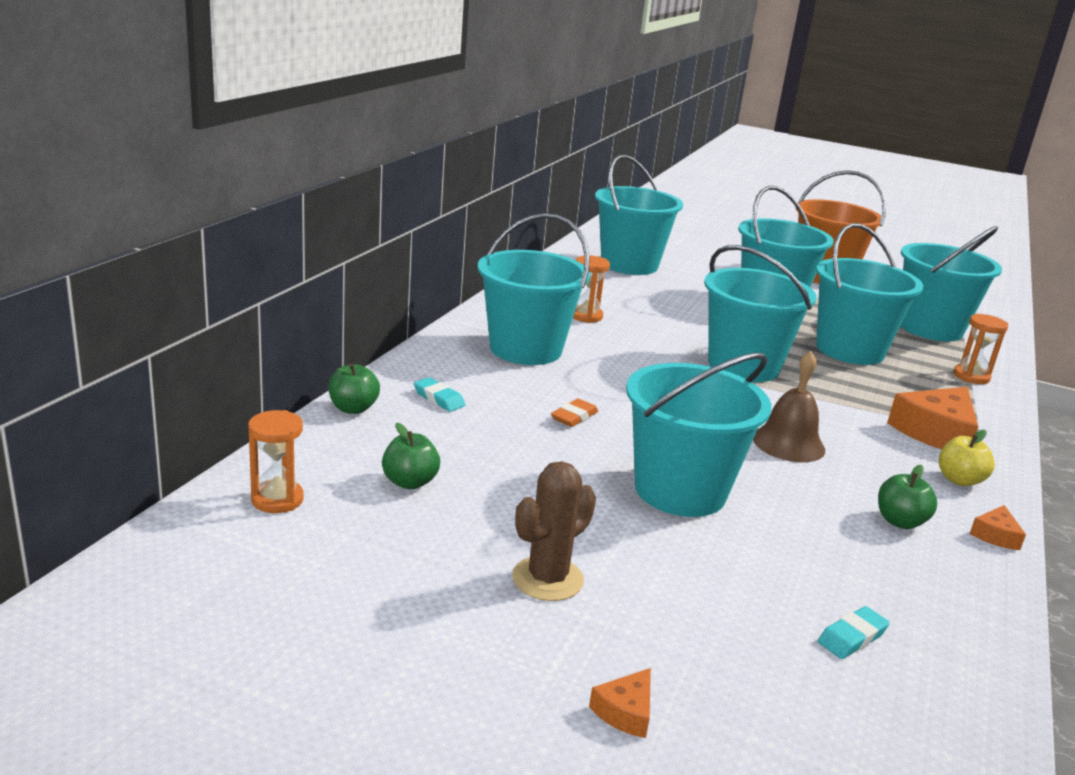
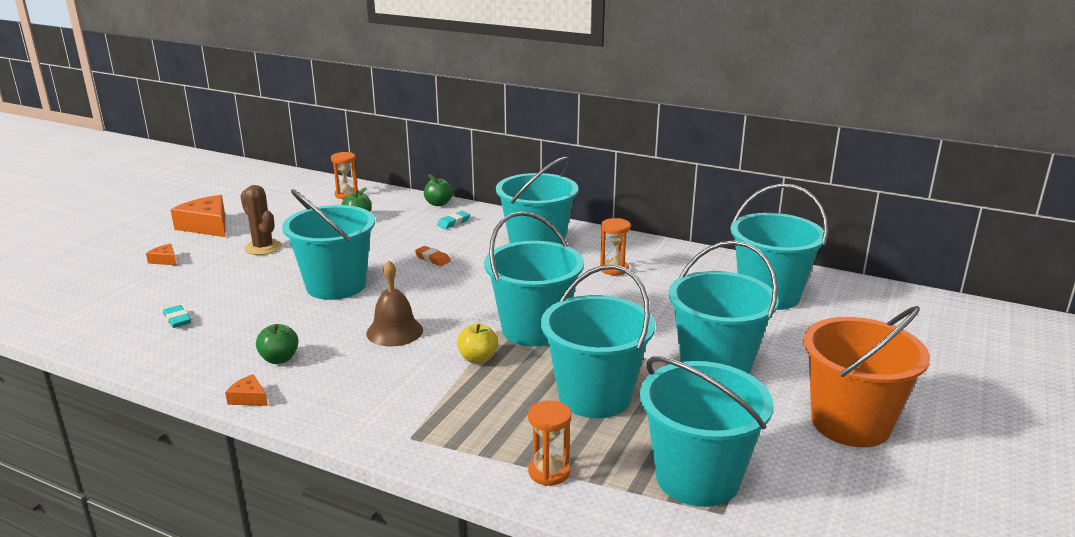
camera: 95 degrees right, 0 degrees up
(935, 432) = (413, 410): orange cheese -> orange cheese (207, 226)
(959, 480) = (329, 401): yellow apple -> yellow apple (478, 358)

